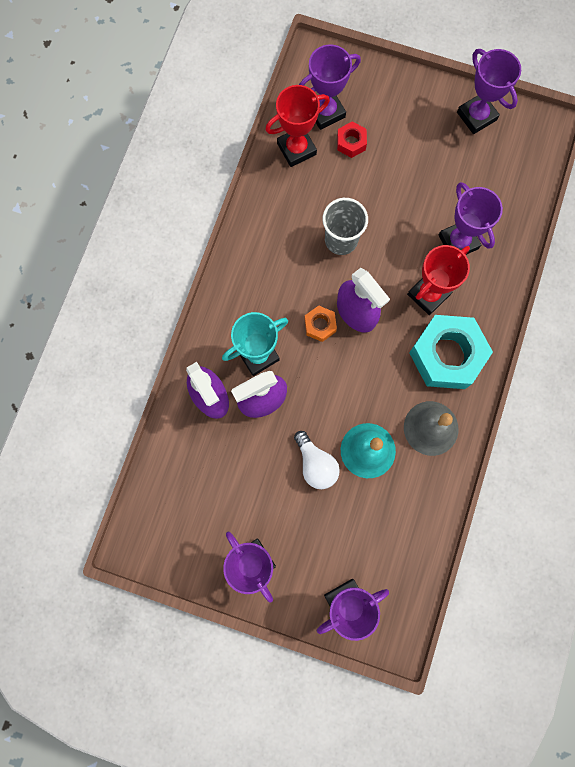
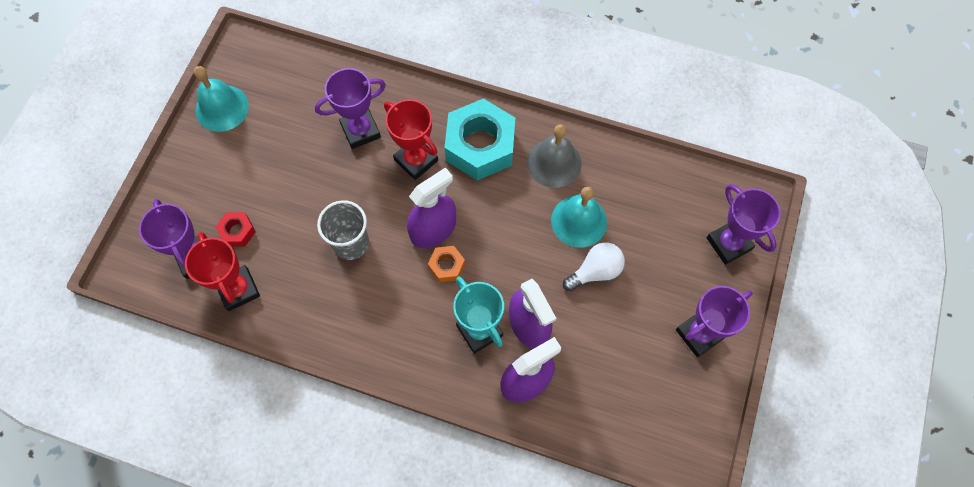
camera: 90 degrees left, 10 degrees down
(476, 116) = (222, 108): purple trophy -> turquoise bell

